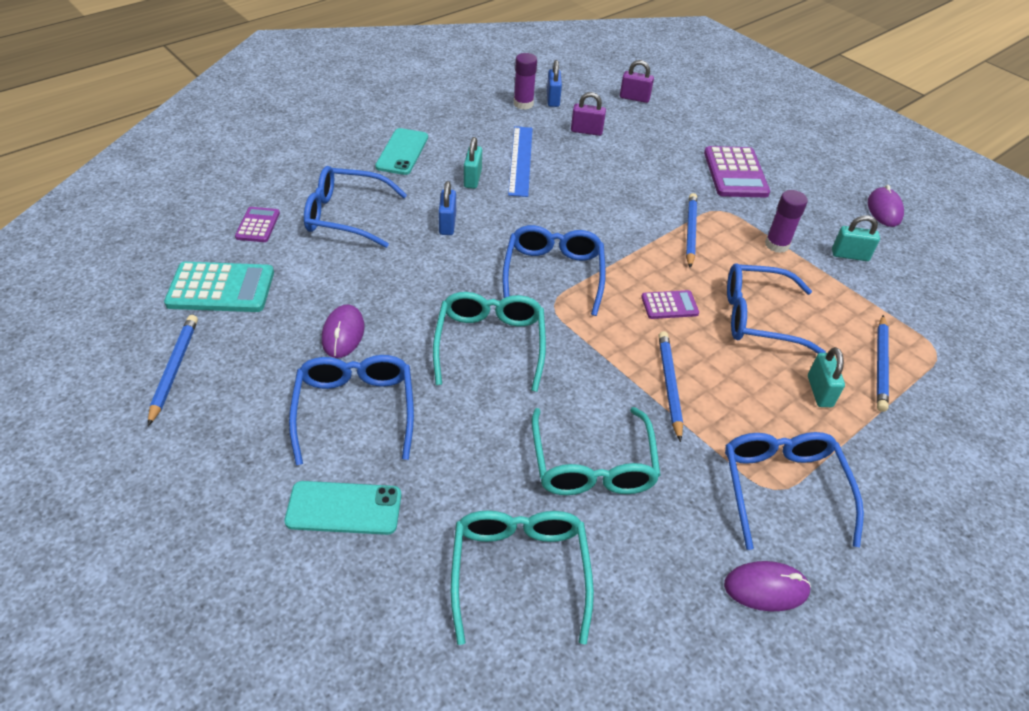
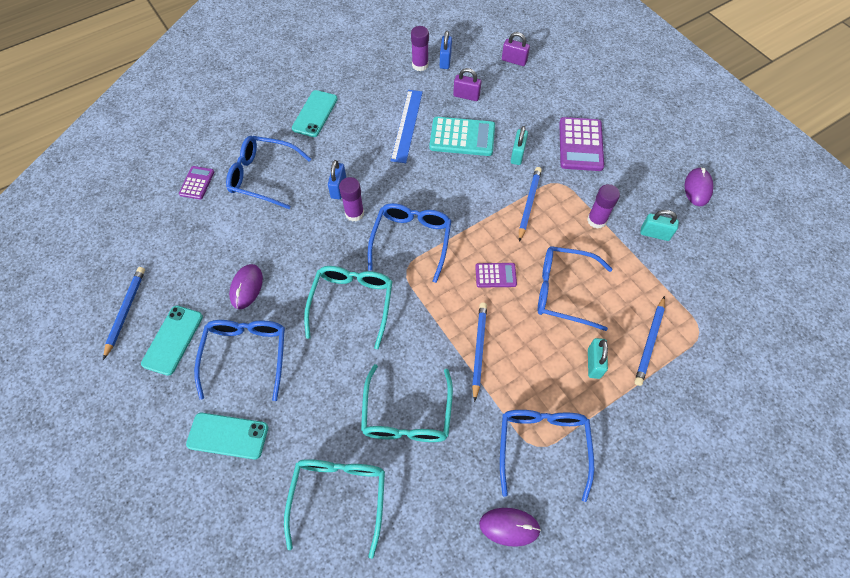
camera: 10 degrees right, 15 degrees up
(221, 288) = (164, 241): turquoise calculator -> turquoise calculator (462, 137)
(247, 398) = (173, 340): none -> turquoise phone
(472, 179) = (365, 143): turquoise padlock -> turquoise padlock (517, 154)
(473, 249) = (354, 213): none -> purple glue stick

